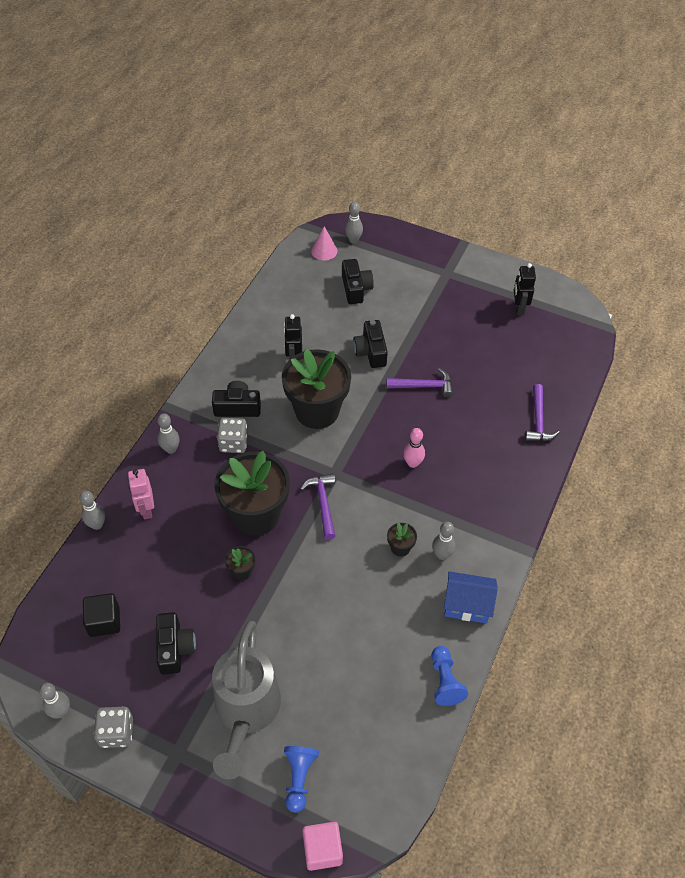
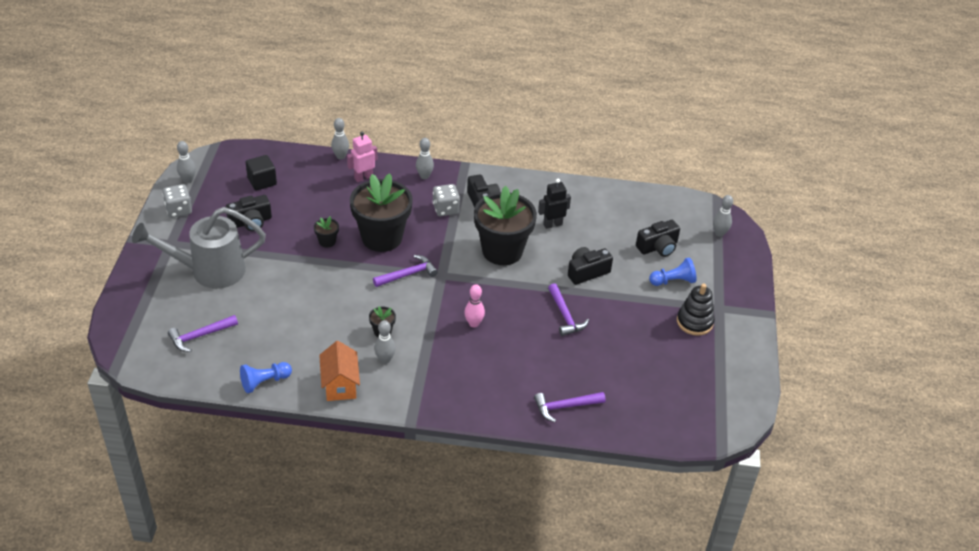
camera: 70 degrees right, 10 degrees down
(299, 778) = (164, 311): blue pawn -> blue pawn (673, 281)
(322, 850) = (112, 335): pink cube -> none
(324, 251) = (692, 216): pink cone -> none
(354, 741) = (200, 336): none -> purple hammer
(459, 295) = (694, 322): none -> black stacking toy
(467, 605) = (340, 385): blue house -> orange house
(519, 308) = (704, 371): black robot -> none

